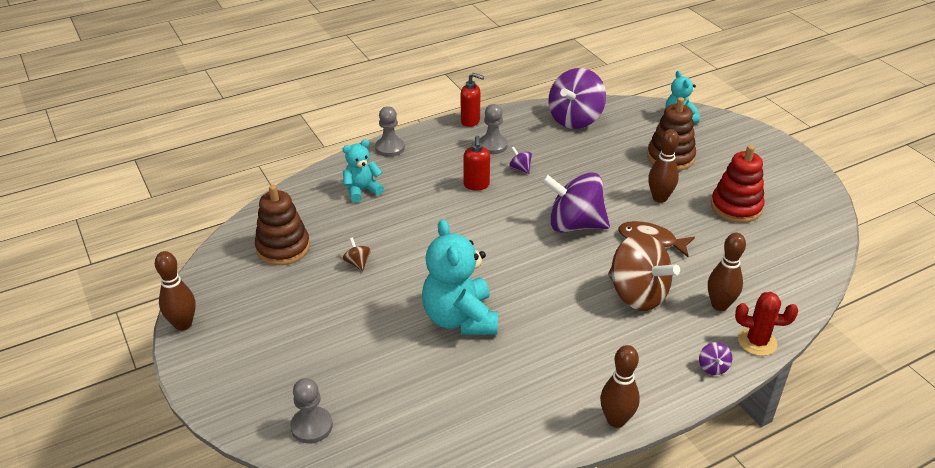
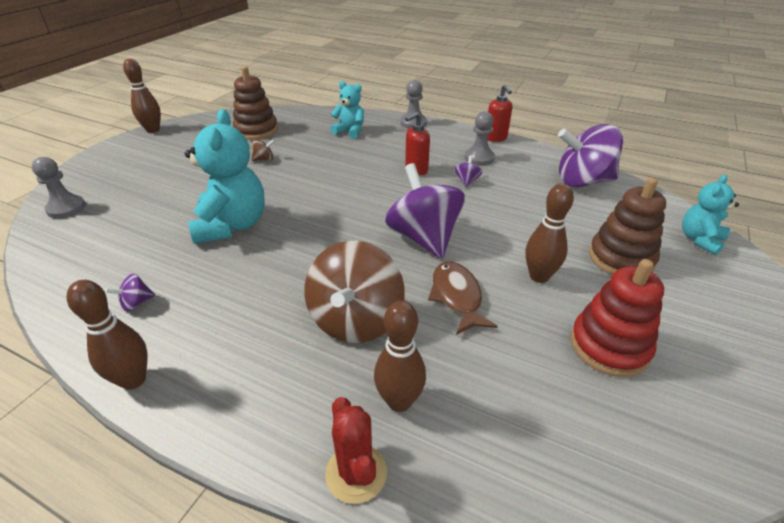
camera: 55 degrees right, 0 degrees up
(357, 263) = (264, 159): brown spinning top -> brown spinning top turned 45 degrees clockwise
(460, 318) = (232, 225): turquoise teddy bear -> turquoise teddy bear turned 135 degrees clockwise
(713, 367) = (272, 439): purple spinning top -> purple spinning top (136, 303)

